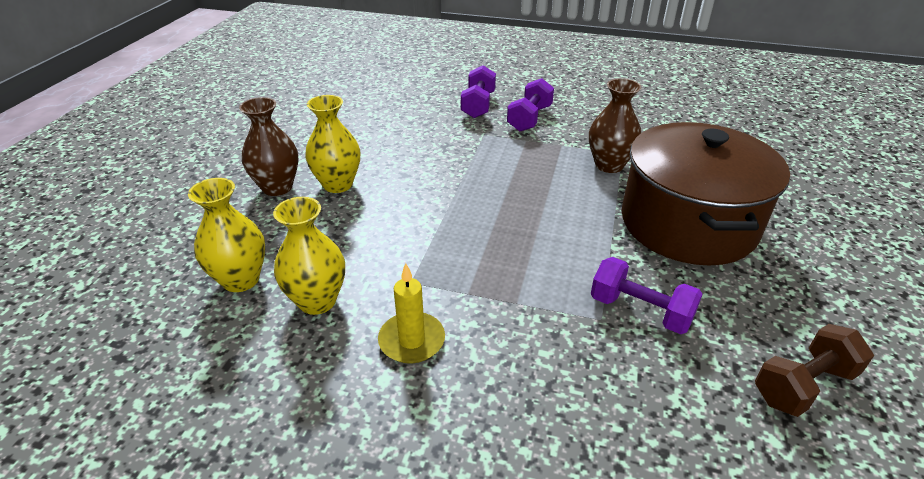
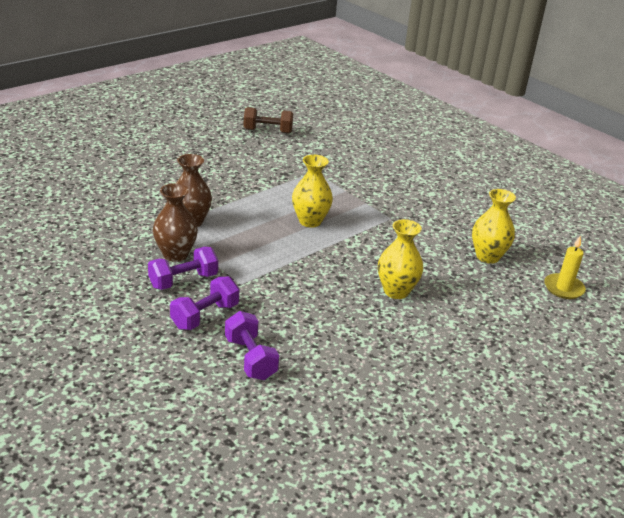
camera: 150 degrees left, 5 degrees down
(277, 187) = (444, 309): brown vase -> brown vase (175, 255)
(317, 301) = (447, 230): yellow vase -> yellow vase (310, 221)
(412, 340) = (409, 198): yellow candle -> yellow candle (563, 288)
(640, 311) = (293, 166): purple dumbbell -> purple dumbbell (250, 358)
(688, 224) = (208, 179): brown pot -> none

